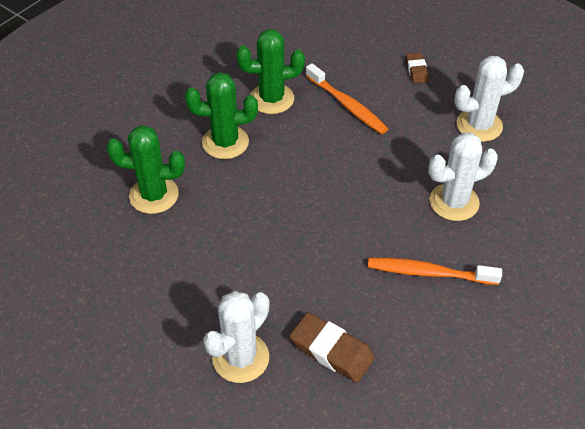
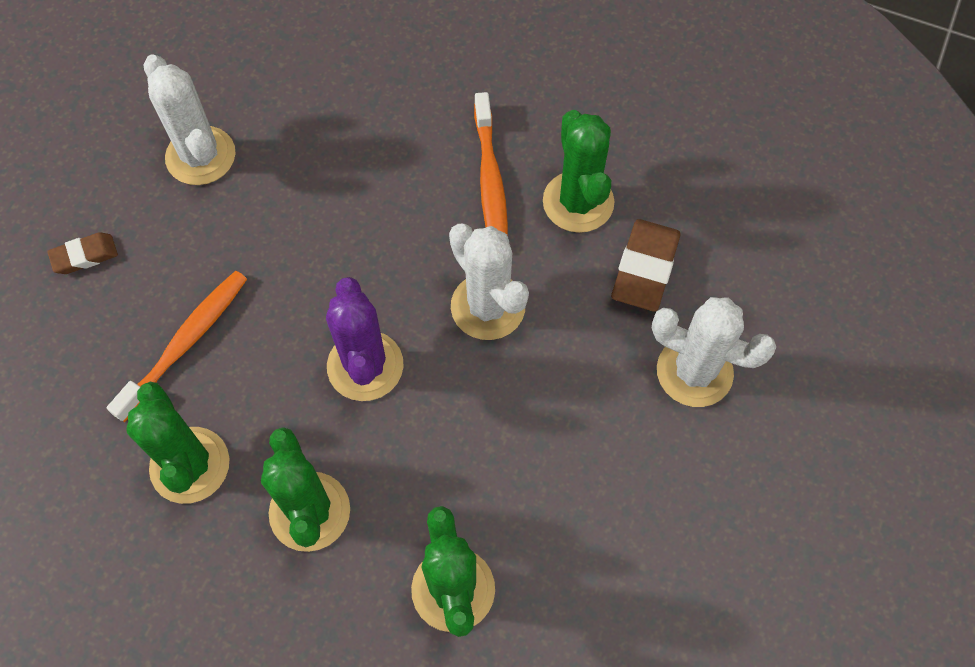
camera: 105 degrees left, 15 degrees up
(306, 180) = (365, 366): none -> purple cactus
(399, 323) = (578, 202): none -> green cactus
(454, 202) = (360, 169): white cactus -> white cactus (488, 307)

